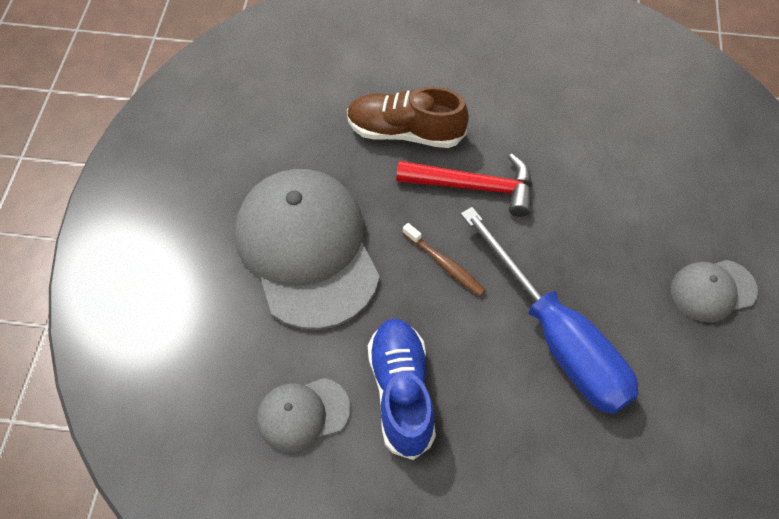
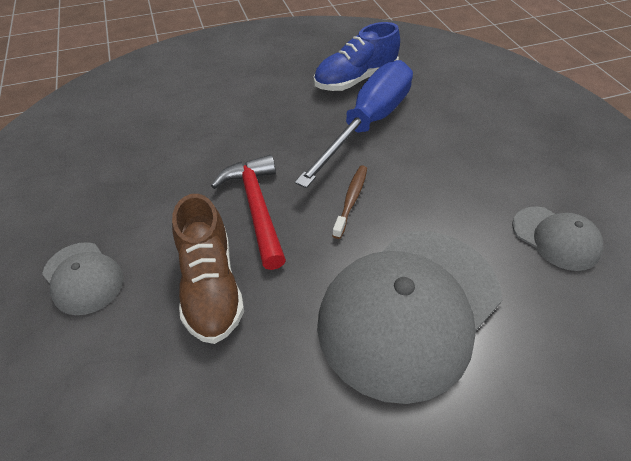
camera: 115 degrees left, 10 degrees down
(401, 392) = (481, 186): blue shoe -> blue shoe (355, 79)
(712, 290) = (280, 70): grey cap -> grey cap (83, 278)

